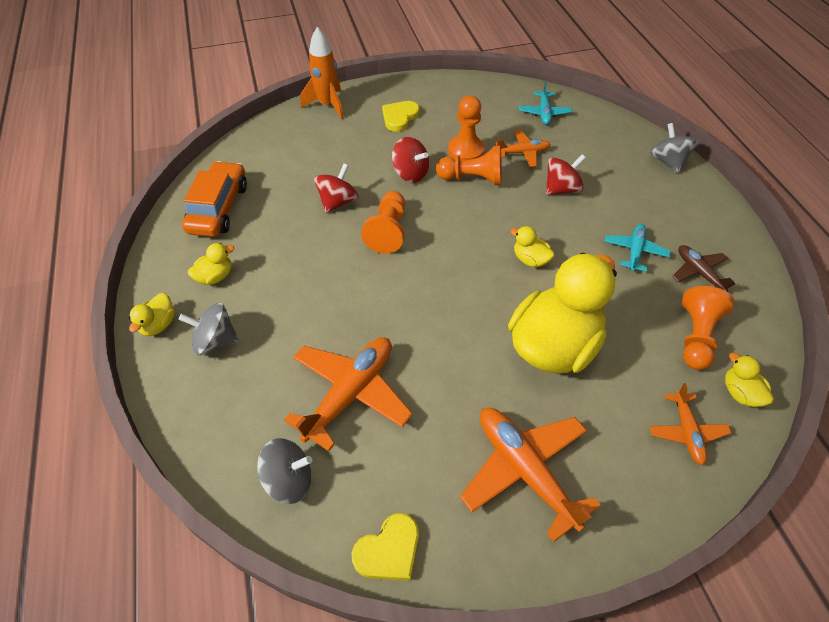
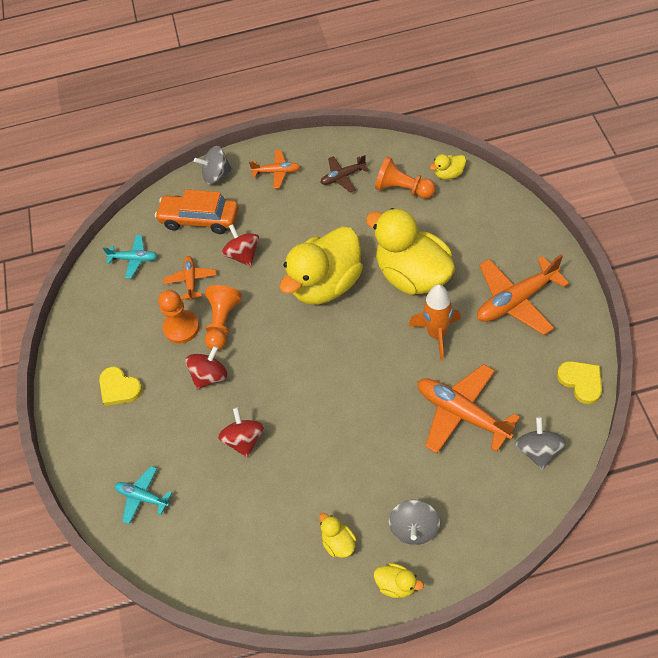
camera: 80 degrees left, 5 degrees up
(219, 208) = (244, 557): orange car -> orange car (200, 219)
(327, 105) = (84, 463): orange rocket -> orange rocket (437, 334)
(338, 202) = (244, 440): red spinning top -> red spinning top turned 45 degrees clockwise
(388, 231) = (286, 393): orange pawn -> none
(530, 259) = (326, 284): yellow duck -> yellow duck, size x2.44
(635, 251) = (320, 213): turquoise plane -> turquoise plane (142, 497)
(686, 432) = (480, 208): orange plane -> orange plane (277, 172)

